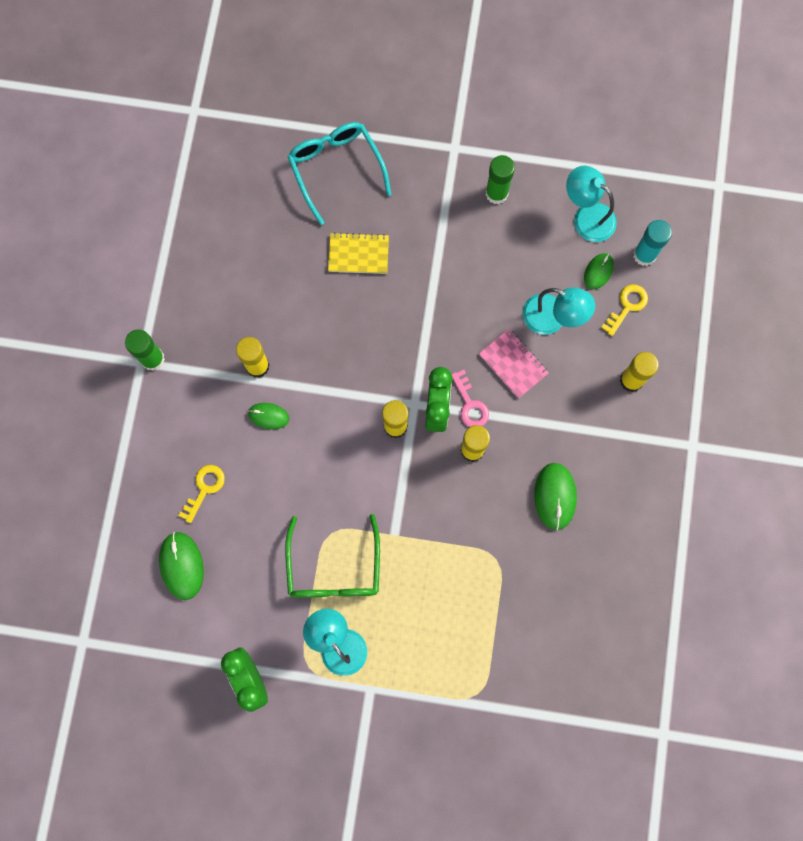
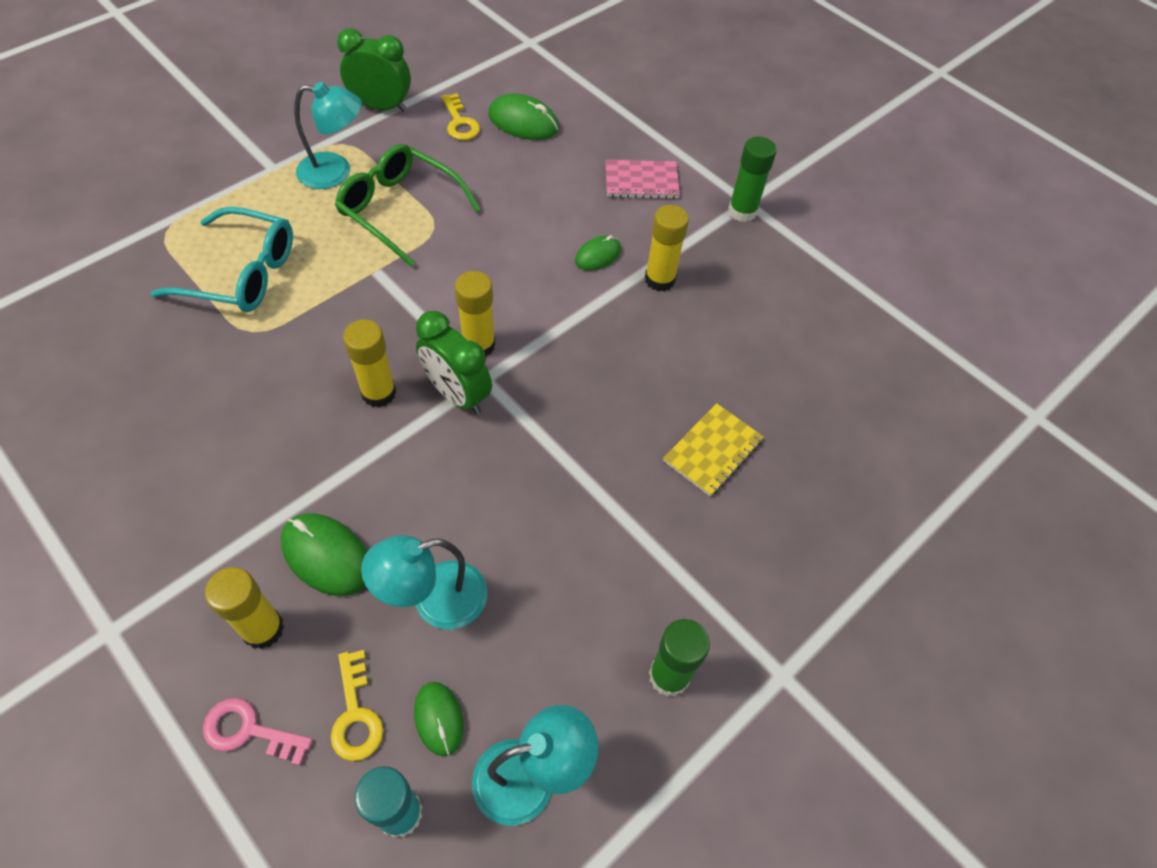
camera: 125 degrees right, 20 degrees down
(204, 489) = (575, 172): yellow key -> yellow key (460, 122)
(336, 169) = (849, 507): turquoise glasses -> turquoise glasses (240, 273)
(470, 404) = (428, 428): pink key -> pink key (249, 731)
(513, 364) = (426, 508): pink notebook -> pink notebook (641, 181)
(555, 496) = (242, 430): green mouse -> green mouse (326, 556)

